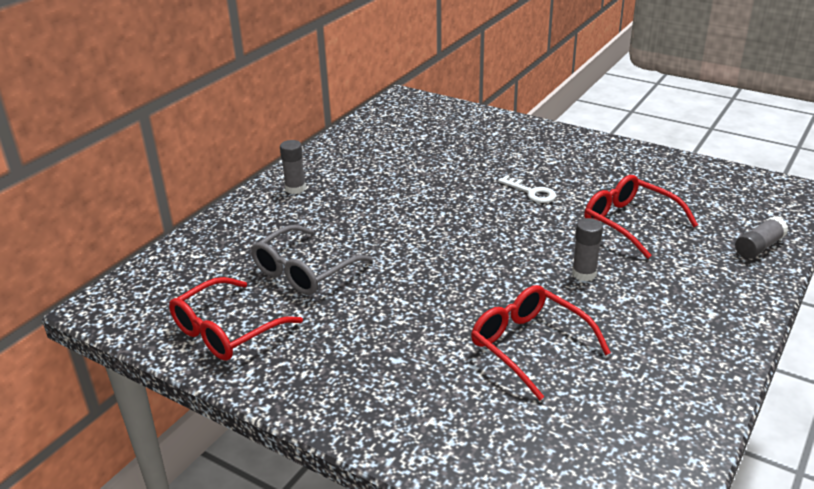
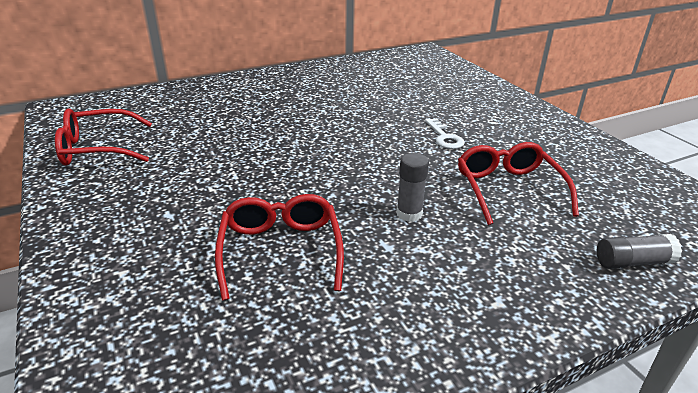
camera: 30 degrees right, 0 degrees up
(295, 188) = (271, 82): grey glue stick -> none
(304, 271) = (200, 131): grey glasses -> none

